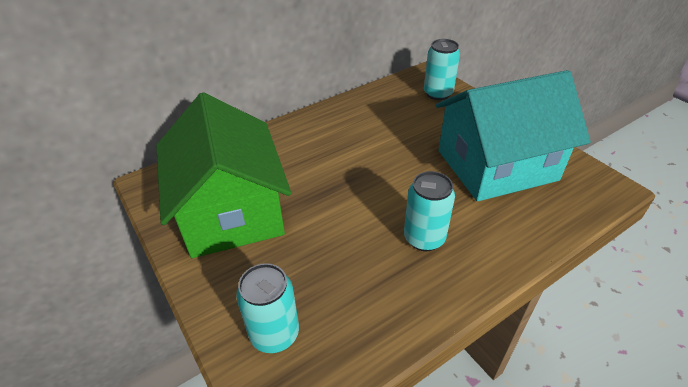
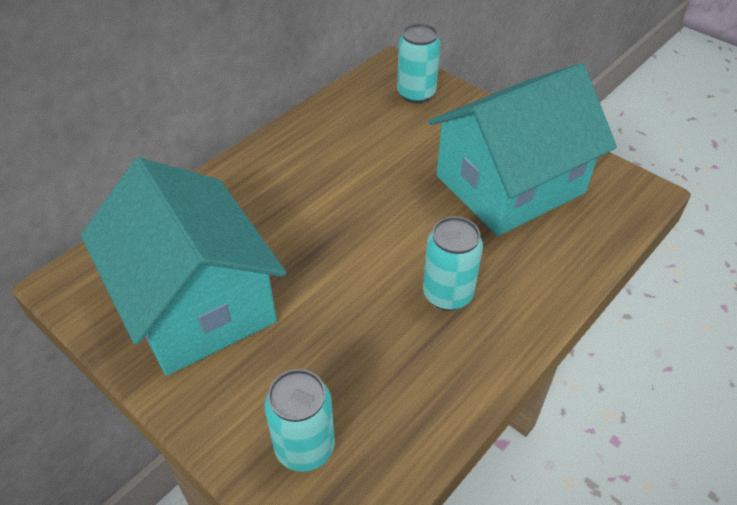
camera: 15 degrees left, 5 degrees up
(231, 210) = (196, 302): green house -> turquoise house

